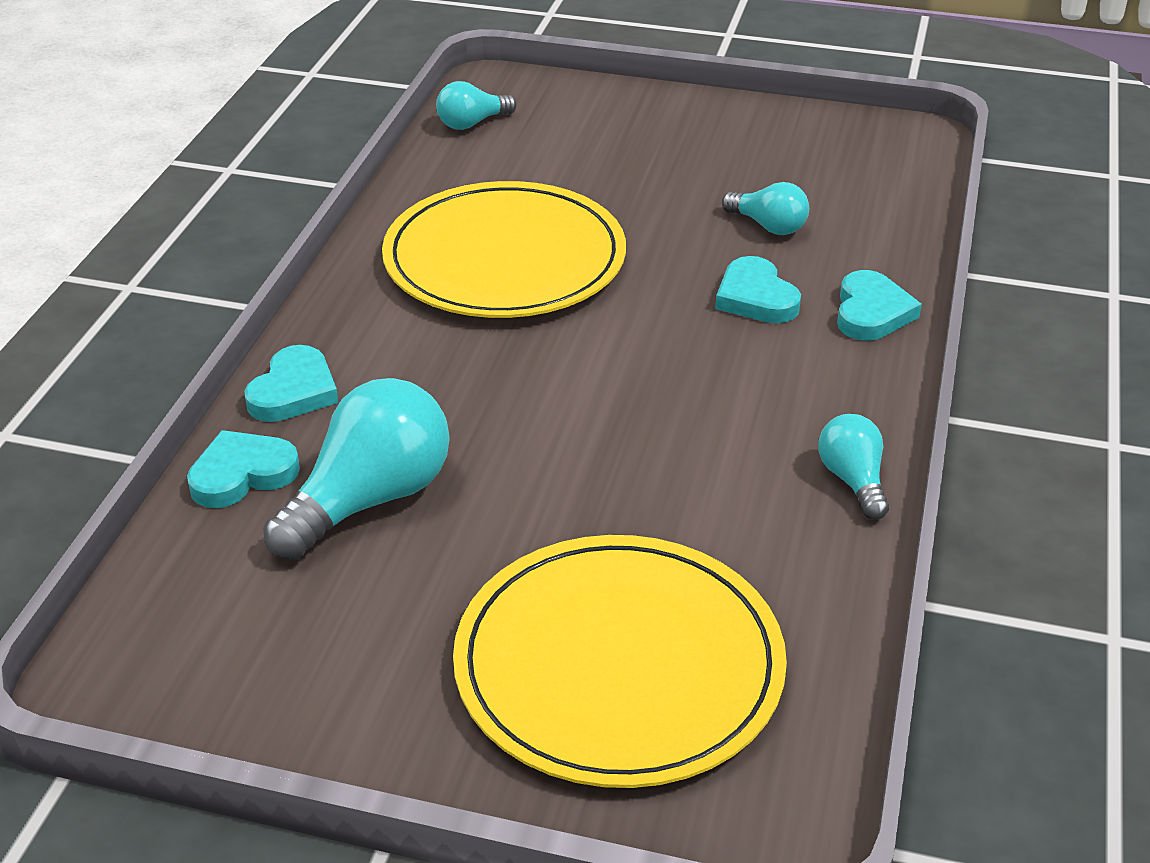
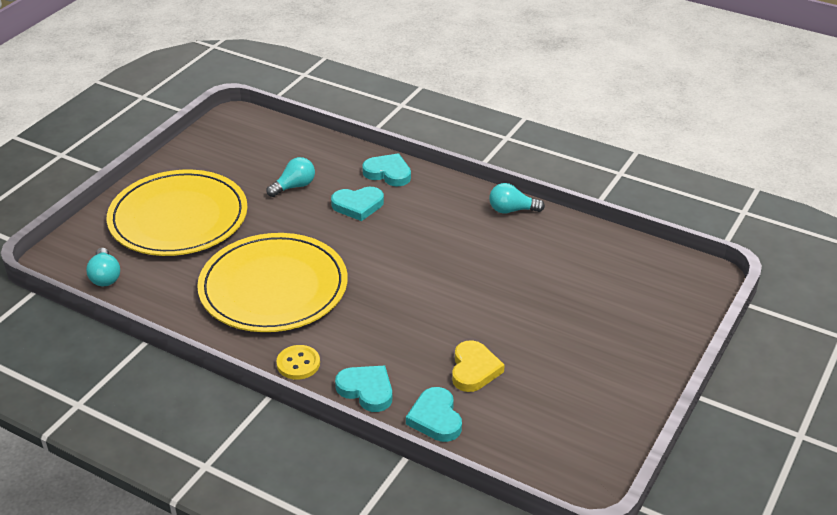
camera: 75 degrees left, 0 degrees up
(338, 315) = (298, 364): none -> yellow button
(370, 500) = (474, 369): turquoise light bulb -> yellow heart
(619, 665) = (612, 304): yellow plate -> yellow plate (178, 218)

